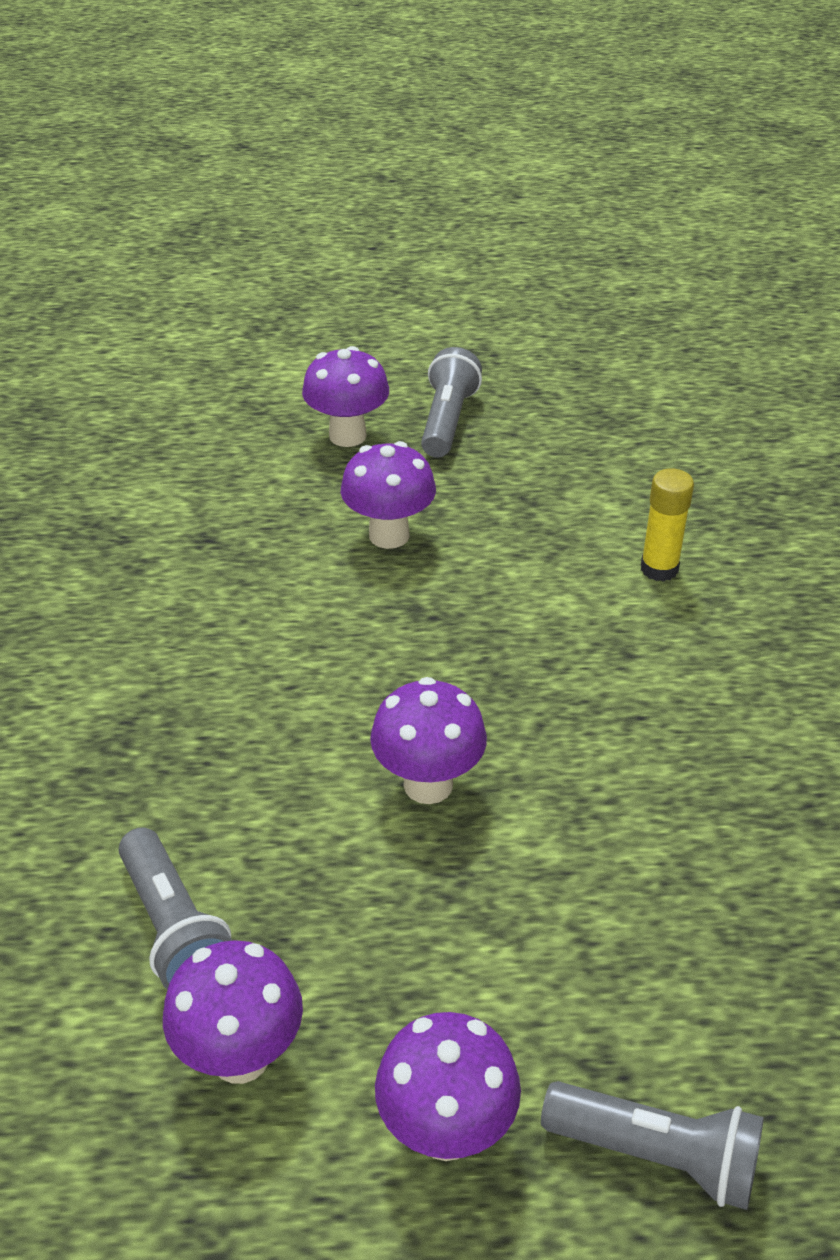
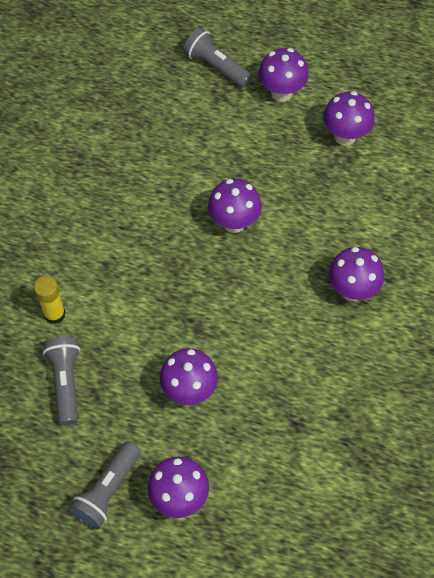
camera: 160 degrees left, 20 degrees up
(153, 733) = (352, 290): none -> purple mushroom
(174, 928) = (359, 191): grey flashlight -> grey flashlight (66, 382)

